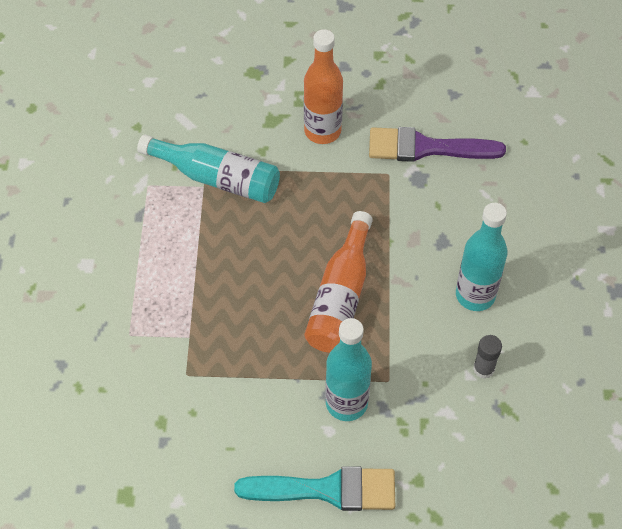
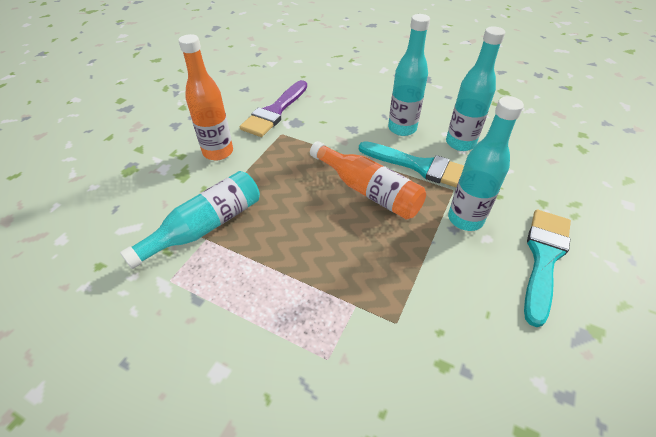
camera: 65 degrees left, 10 degrees down
(411, 335) = (420, 166): none -> turquoise brush
(483, 369) = (460, 143): grey glue stick -> turquoise bottle

